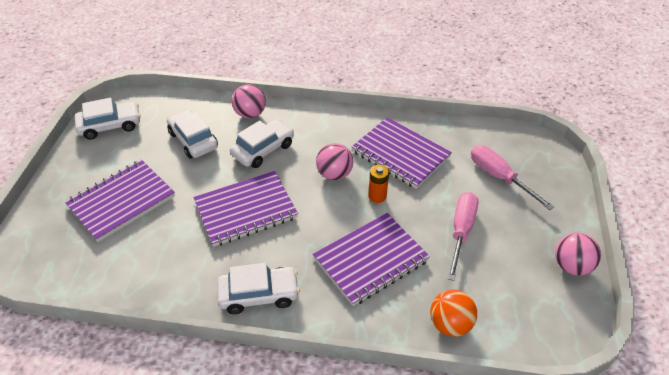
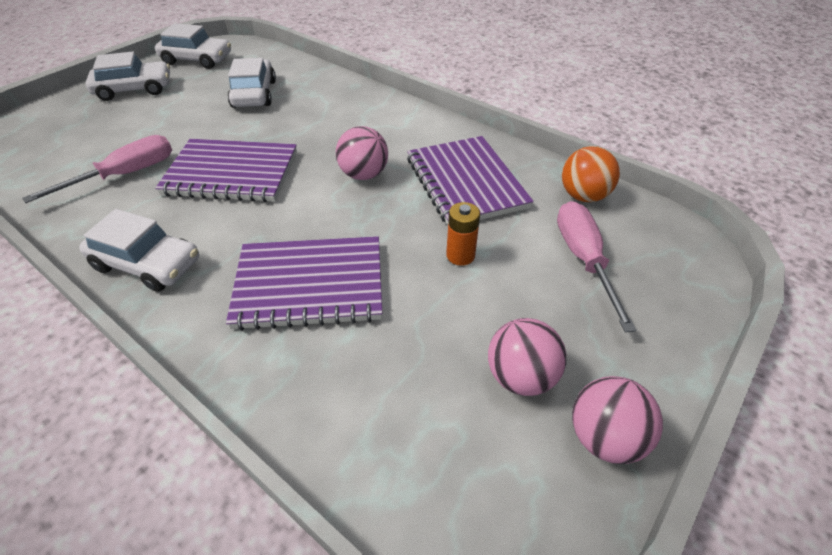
camera: 30 degrees right, 0 degrees up
(121, 201) = (131, 122): purple notebook -> none
(250, 114) = (334, 89): pink ball -> pink ball (520, 376)
(263, 150) = (312, 124): white car -> white car (134, 89)
(377, 196) = (391, 216): orange battery -> orange battery (460, 255)
(450, 324) = (330, 422): orange ball -> orange ball (583, 196)
(461, 231) = (463, 304): pink screwdriver -> pink screwdriver (125, 175)

